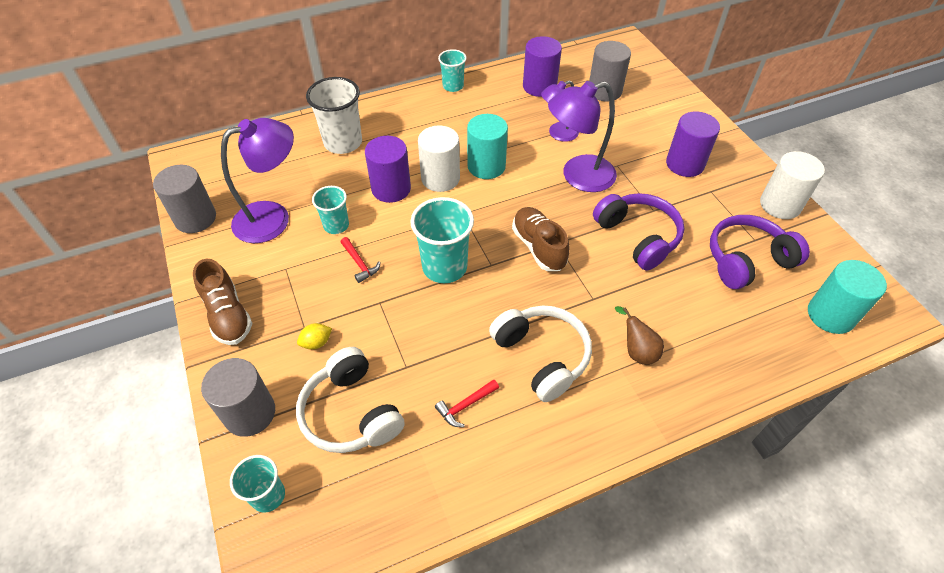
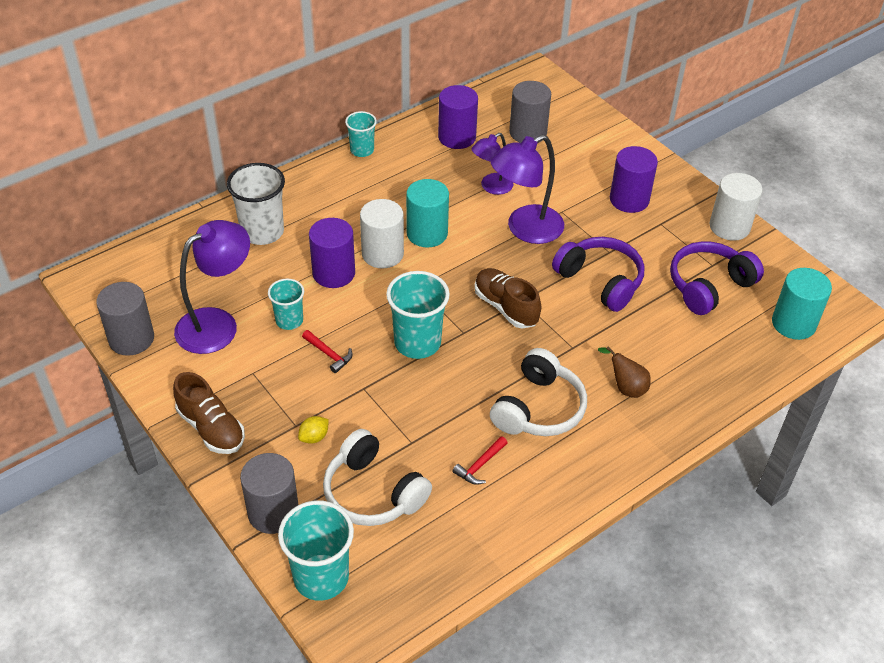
camera: 15 degrees left, 5 degrees down
(268, 495) = (321, 577): turquoise cup -> turquoise cup, size x1.67
(542, 356) = (539, 408): white headphones -> white headphones turned 75 degrees clockwise

